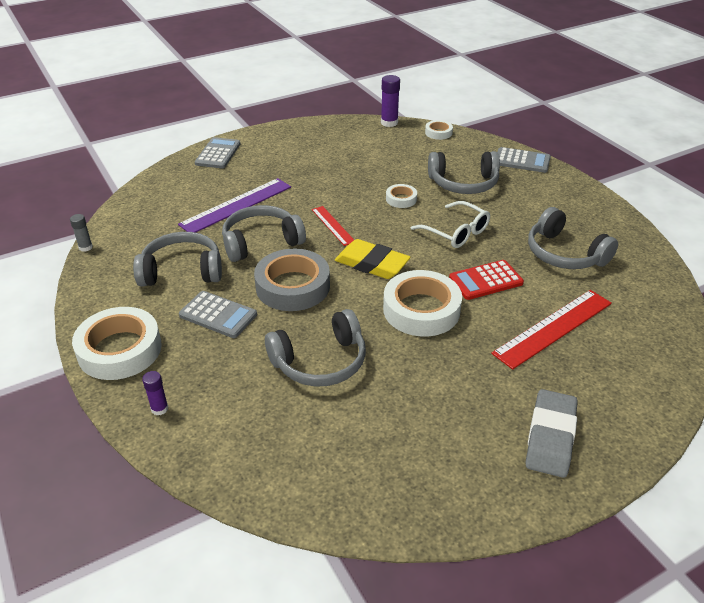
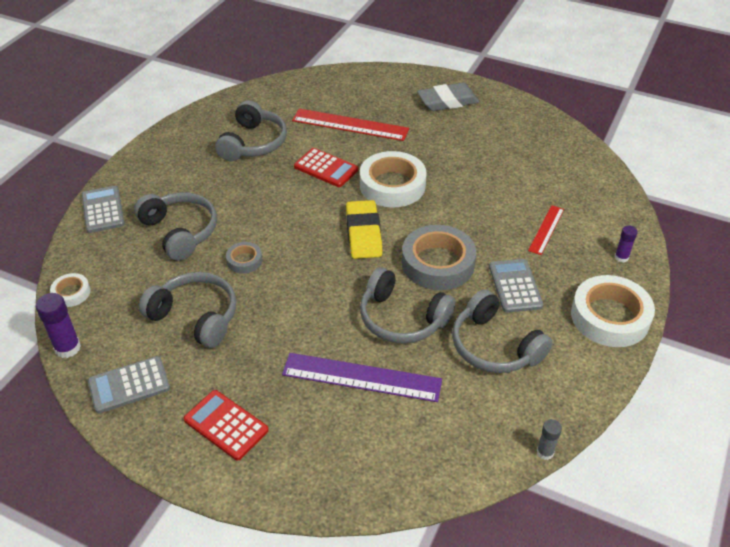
camera: 125 degrees left, 5 degrees up
(218, 154) = (268, 475): grey calculator -> grey calculator (129, 385)
(267, 152) = (226, 425): none -> red calculator
(320, 362) = (495, 207): grey headphones -> grey headphones (196, 316)
(333, 225) = (330, 284): red ruler -> red ruler (546, 229)
(401, 199) = (244, 260): white tape -> grey tape
(456, 232) = (272, 205): white glasses -> none

